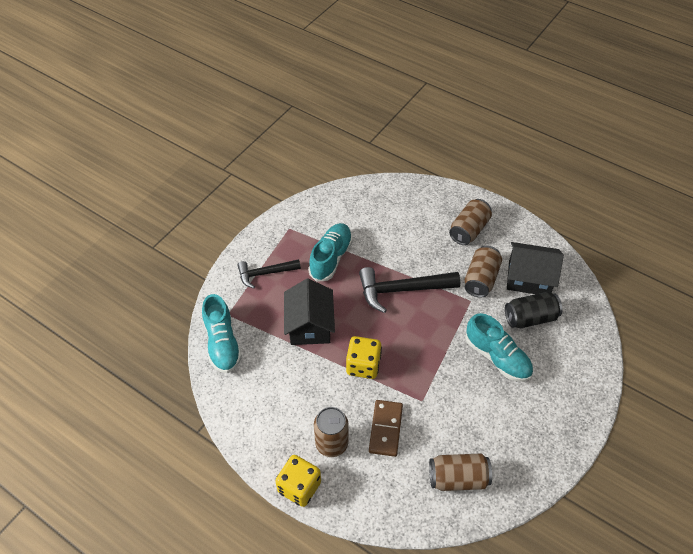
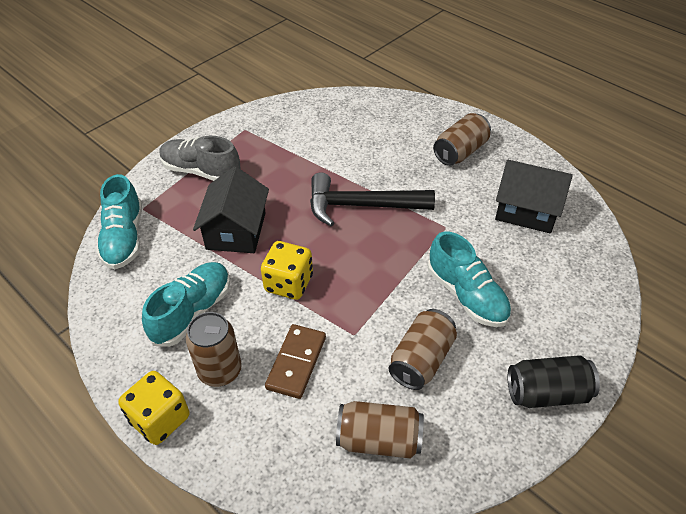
camera: 10 degrees right, 5 degrees down
(265, 273) = (201, 171): black hammer -> grey shoe
(331, 258) = (284, 163): turquoise shoe -> turquoise shoe (192, 312)
(481, 279) = (464, 205): brown can -> brown can (421, 360)
(530, 318) = (520, 255): black can -> black can (547, 393)

